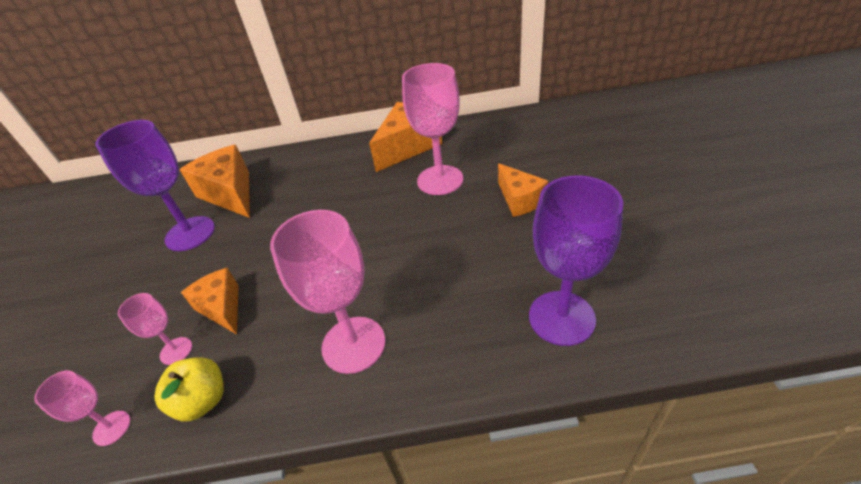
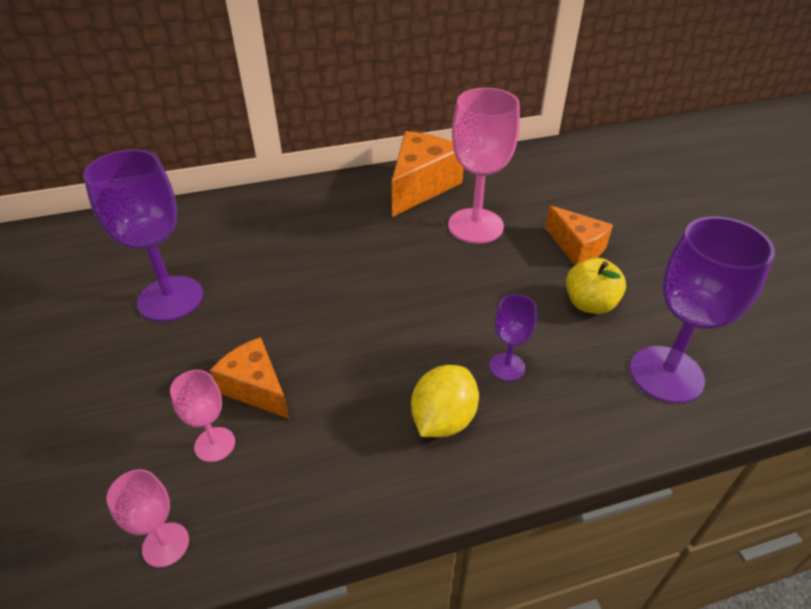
camera: 15 degrees left, 0 degrees up
(203, 401) = (277, 500): yellow apple -> yellow apple (589, 304)
(230, 193) = (206, 246): orange cheese -> none
(353, 344) = (443, 419): pink goblet -> yellow lemon
(422, 302) = (507, 367): none -> purple goblet

